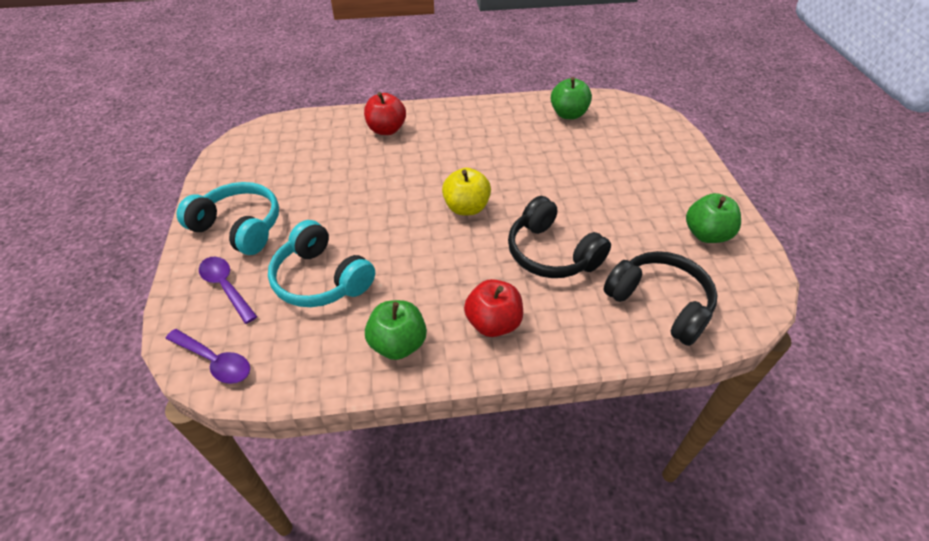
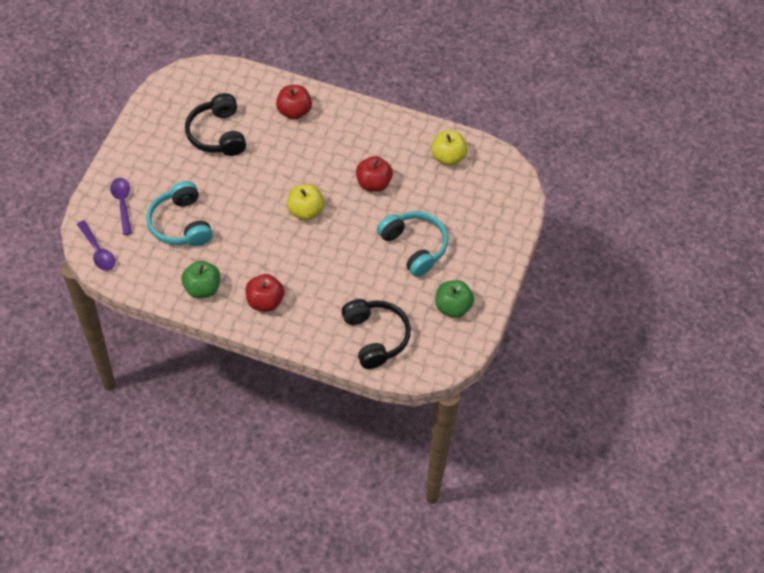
camera: 25 degrees right, 10 degrees up
(239, 227) = (148, 159): turquoise headphones -> turquoise headphones (414, 247)
(517, 158) = (373, 183): none -> red apple
(551, 253) = (336, 272): black headphones -> black headphones (217, 134)
(568, 114) = (448, 157): green apple -> yellow apple

